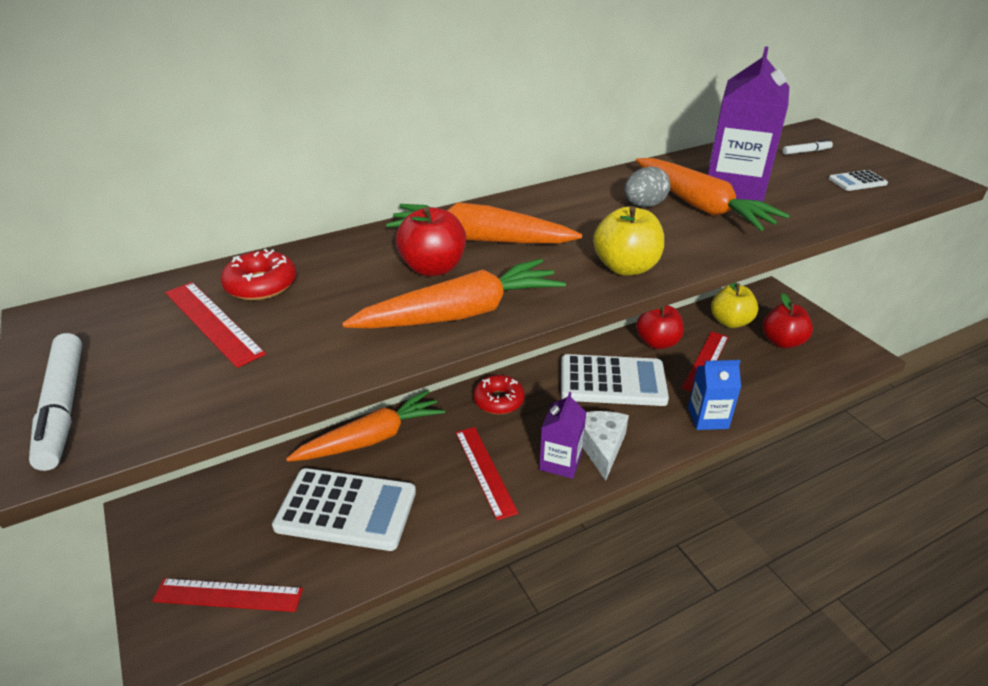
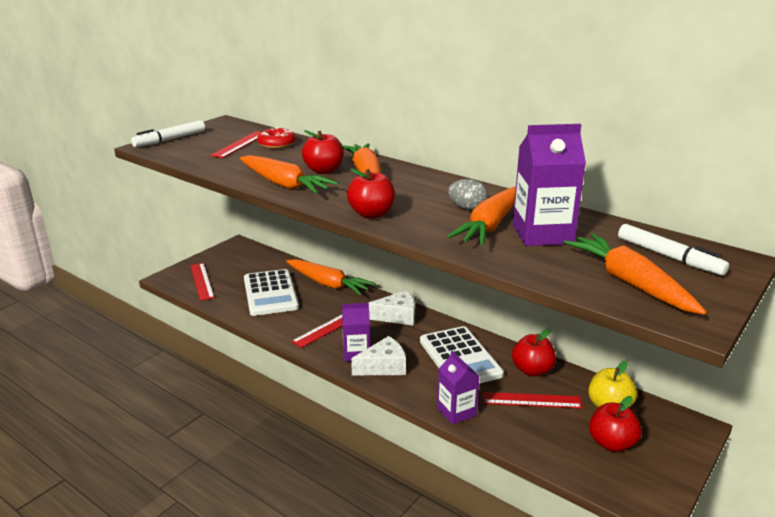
camera: 65 degrees right, 10 degrees down
(498, 400) = (397, 316): red donut -> white cheese
(626, 267) = (371, 214): yellow apple -> red apple
(708, 418) = (456, 412): blue carton -> purple carton
(806, 152) = (669, 257): white marker -> white marker, size x2.01
(857, 181) = (629, 283): white calculator -> orange carrot

